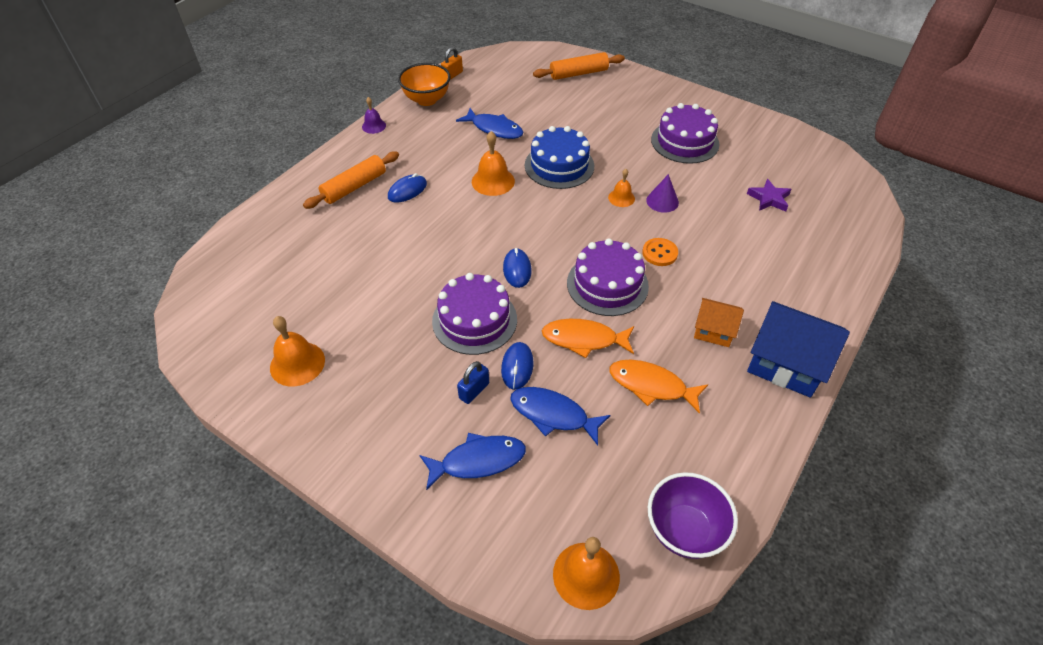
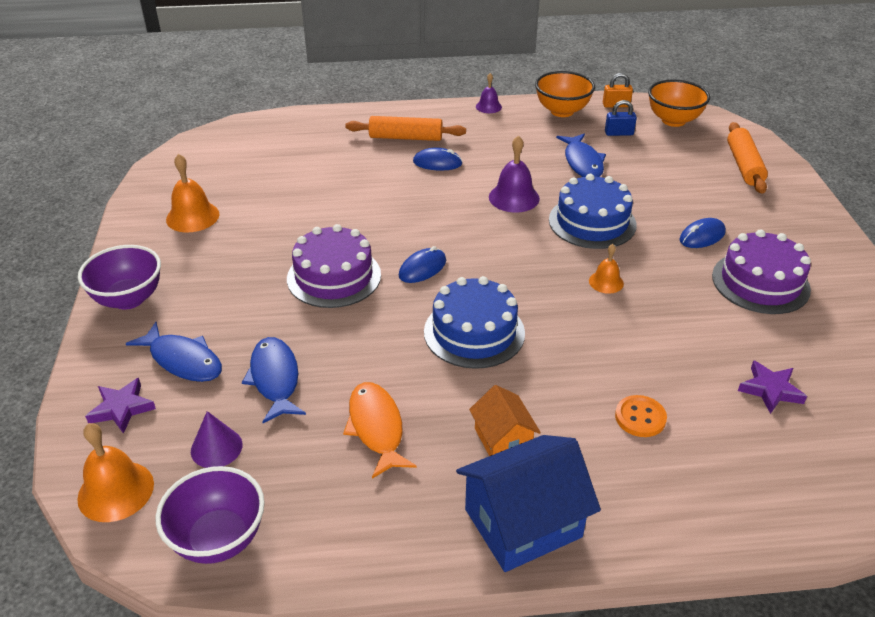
camera: 50 degrees right, 10 degrees down
(362, 461) = (128, 299): none -> purple bowl
(474, 391) = (255, 318): blue padlock -> blue padlock (619, 133)
(493, 181) = (514, 197): orange bell -> purple bell
(496, 529) = (122, 408): none -> purple star
(500, 66) = (673, 120): none -> orange bowl
(517, 367) = (307, 329): blue mouse -> blue mouse (702, 236)
(578, 73) = (744, 165): orange rolling pin -> orange rolling pin turned 60 degrees clockwise
(584, 339) = (385, 352): orange fish -> none
(607, 284) = (474, 332): purple cake -> blue cake
(659, 253) = (564, 346): orange button -> orange button (640, 417)
(662, 201) = (642, 311): purple cone -> purple cone (216, 448)
(786, 363) = (523, 523): blue house -> blue house turned 75 degrees clockwise

